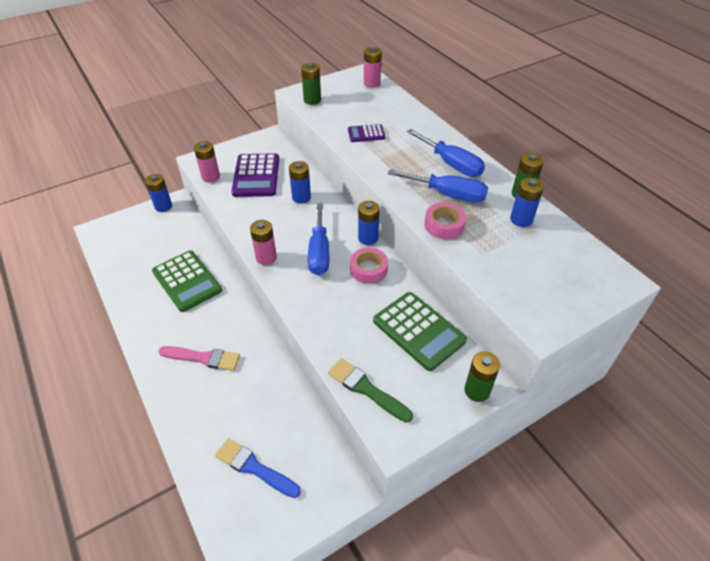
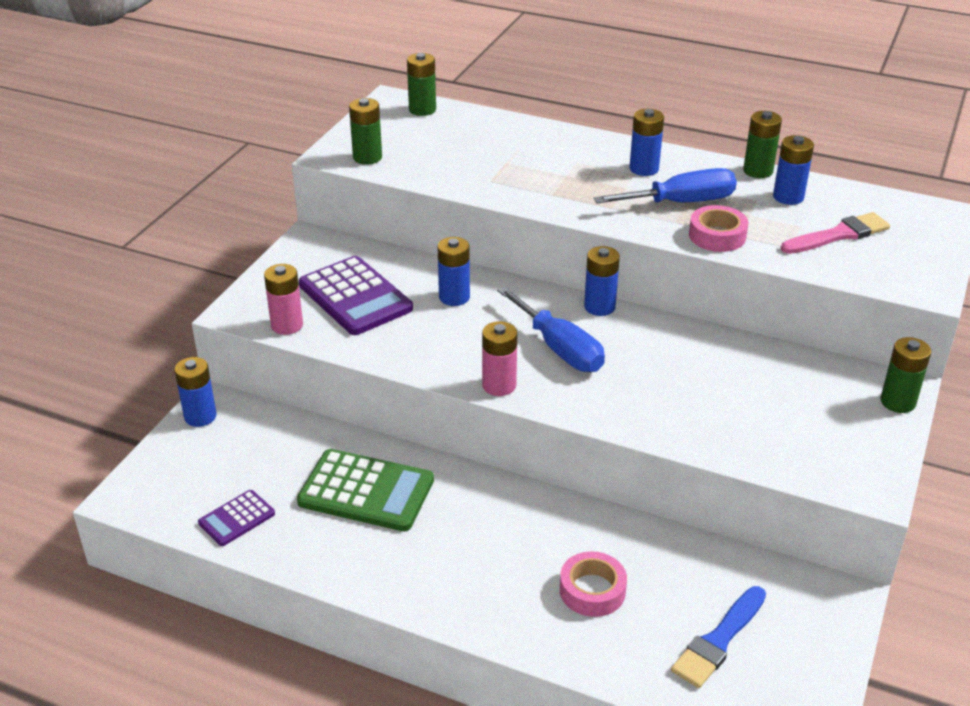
camera: 35 degrees left, 10 degrees down
(203, 358) = (507, 566): pink brush -> pink brush (838, 235)
(255, 468) = (719, 640): blue brush -> blue brush turned 45 degrees counterclockwise
(366, 134) = (496, 172): purple calculator -> purple calculator (236, 518)
(367, 389) = (791, 460): green brush -> none
(368, 269) = (642, 340): pink tape -> pink tape (592, 590)
(372, 83) = (422, 109): pink battery -> green battery
(418, 331) = (774, 376): green calculator -> none
(451, 164) = (644, 169): blue screwdriver -> blue battery

